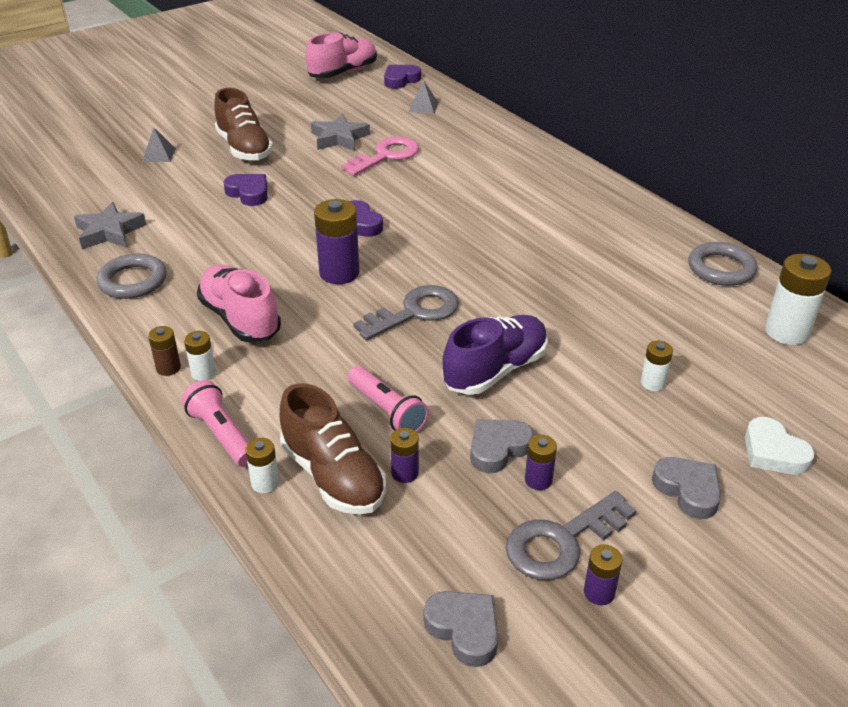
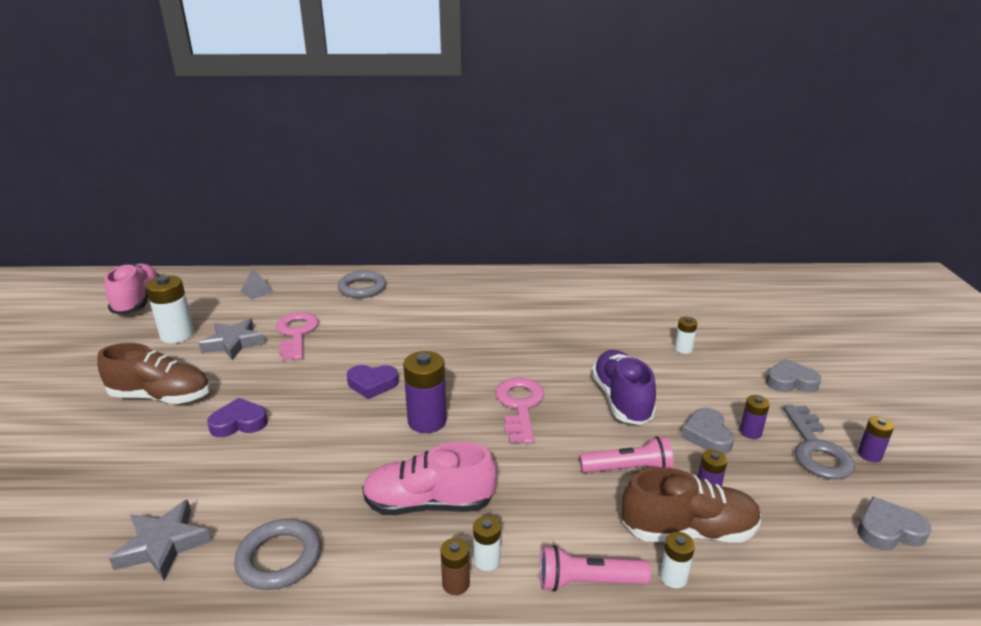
camera: 55 degrees left, 10 degrees down
(159, 155) = (76, 454): grey pyramid -> none
(400, 80) = (201, 284): purple heart -> none
(415, 312) = (519, 406): grey key -> pink key
(721, 268) = (593, 280): grey ring -> grey ring (362, 288)
(773, 452) = (773, 341): white heart -> none
(787, 332) = (671, 289): white battery -> white battery (177, 335)

